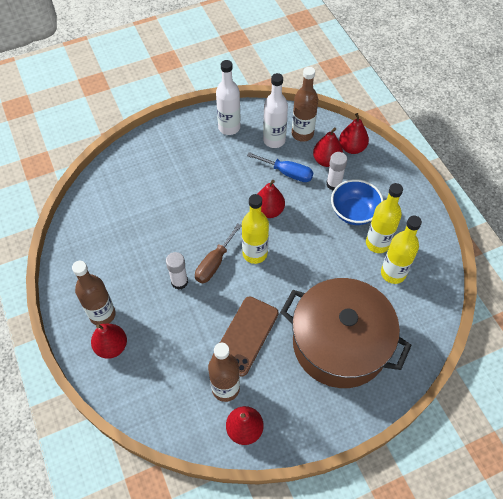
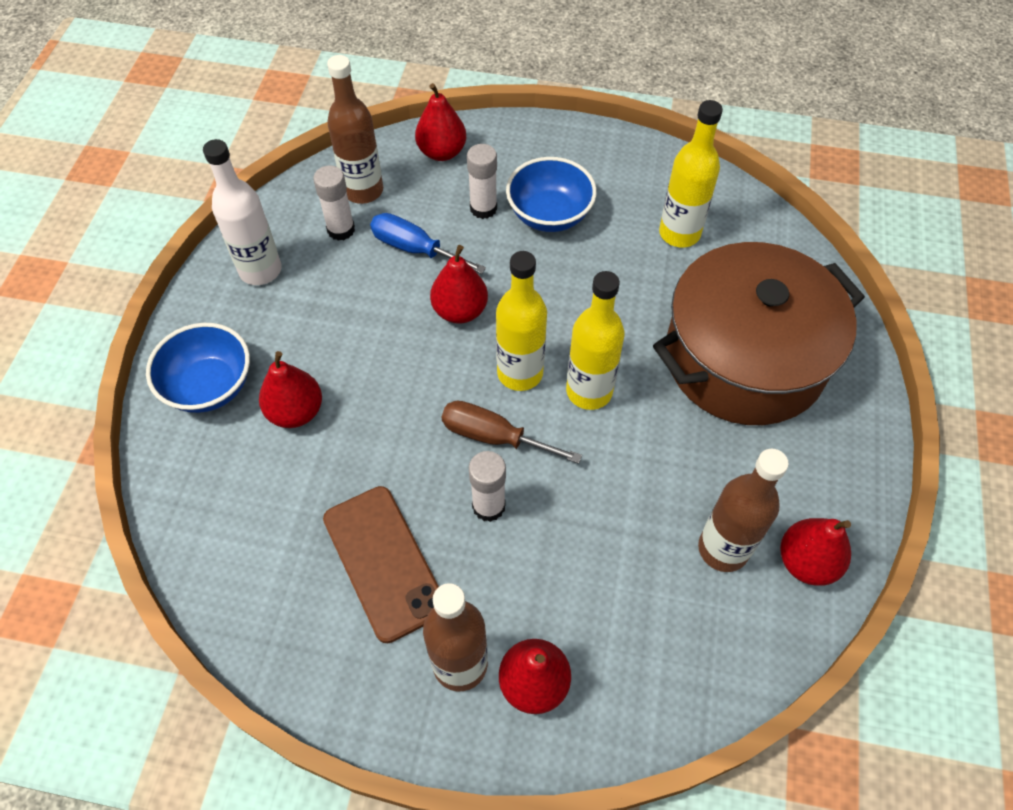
camera: 55 degrees left, 0 degrees up
(161, 149) = (209, 386): none -> blue bowl
(214, 263) = (493, 436): brown screwdriver -> brown screwdriver turned 135 degrees clockwise
(245, 335) = (651, 468): brown phone -> brown phone (383, 562)
(274, 140) = (341, 230): white bottle -> white glue stick
(287, 173) = (415, 249): blue screwdriver -> blue screwdriver turned 120 degrees counterclockwise
(326, 160) = (436, 192): red pear -> red pear (296, 412)
(377, 243) = (620, 221): yellow bottle -> yellow bottle (589, 391)

